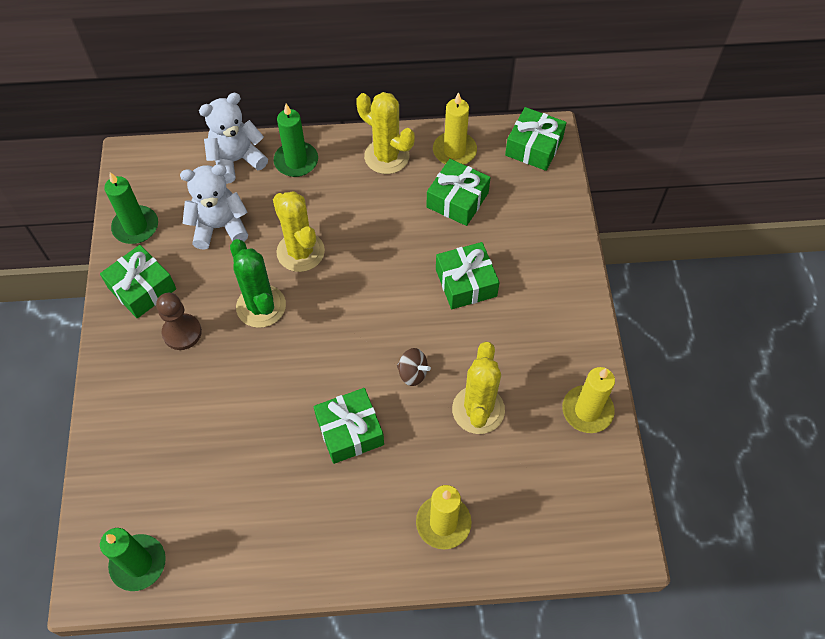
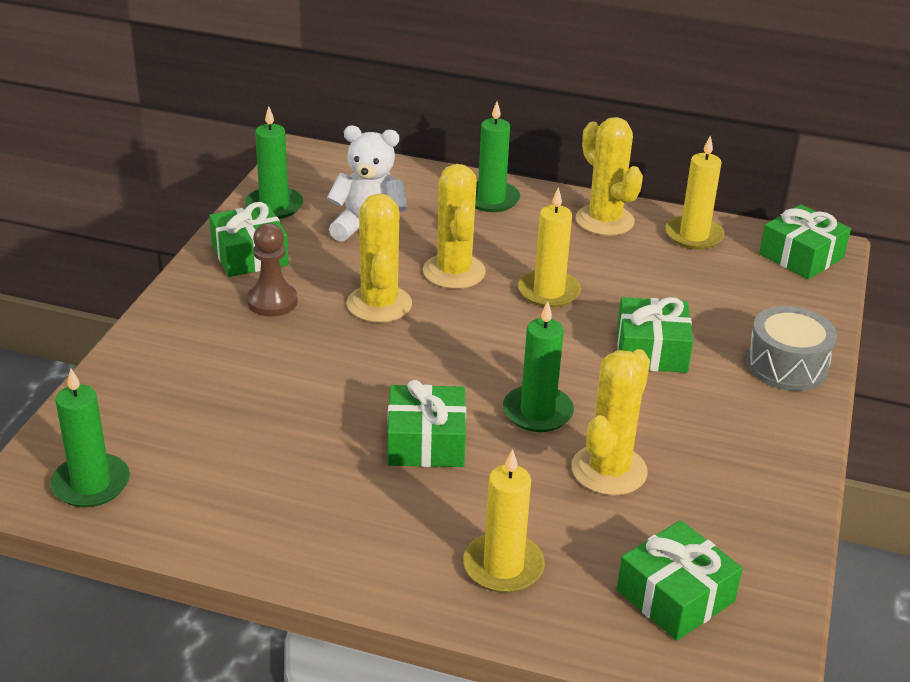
camera: 20 degrees right, 25 degrees down
(236, 160) = (421, 183): white teddy bear -> none
(261, 306) = (379, 304): green cactus -> yellow cactus
(412, 373) = (537, 412): brown spinning top -> green candle
(457, 200) = (677, 277): green gift -> green gift (675, 596)
(558, 264) = (786, 365): none -> grey drum
(587, 410) = (765, 514): yellow candle -> yellow candle (548, 292)

